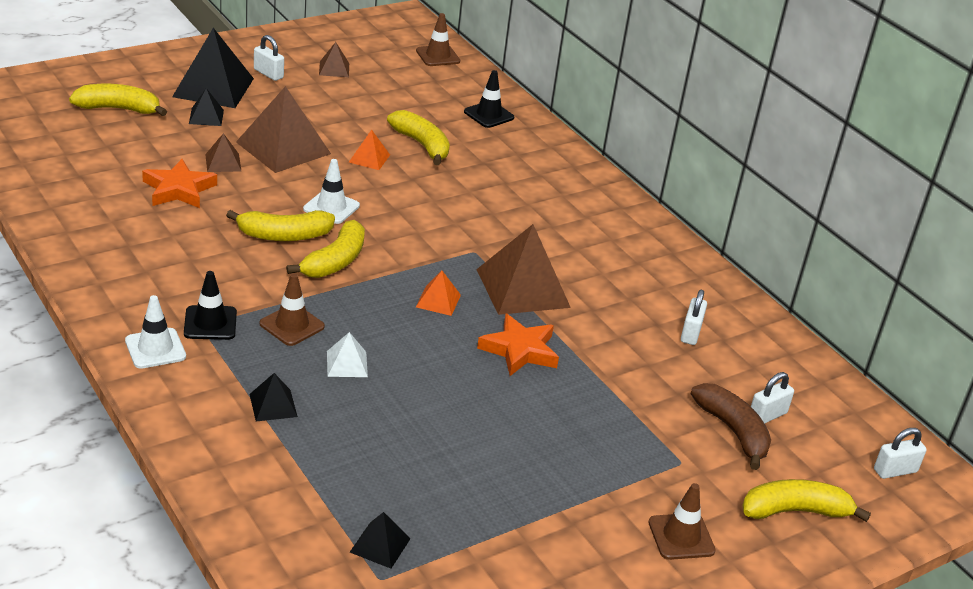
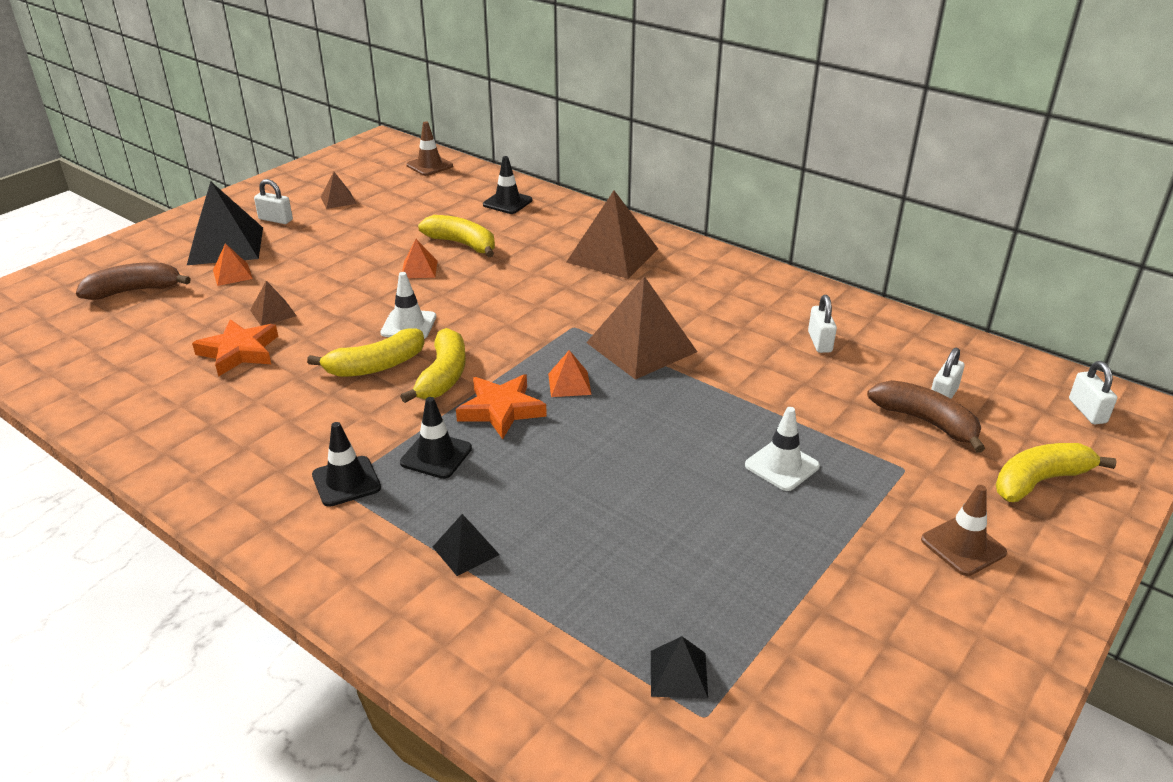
camera: 15 degrees left, 0 degrees up
(118, 109) = (134, 291): yellow banana -> brown banana
(155, 349) = (298, 530): white traffic cone -> white traffic cone (782, 466)
(206, 117) = (232, 274): black pyramid -> orange pyramid
(283, 148) = (327, 282): brown pyramid -> brown pyramid (612, 255)
(292, 325) = (436, 455): brown traffic cone -> black traffic cone
(347, 364) = (518, 478): white pyramid -> none
(519, 350) = (679, 408): orange star -> orange star (501, 410)
(895, 470) = (1087, 411): white padlock -> white padlock turned 60 degrees counterclockwise

